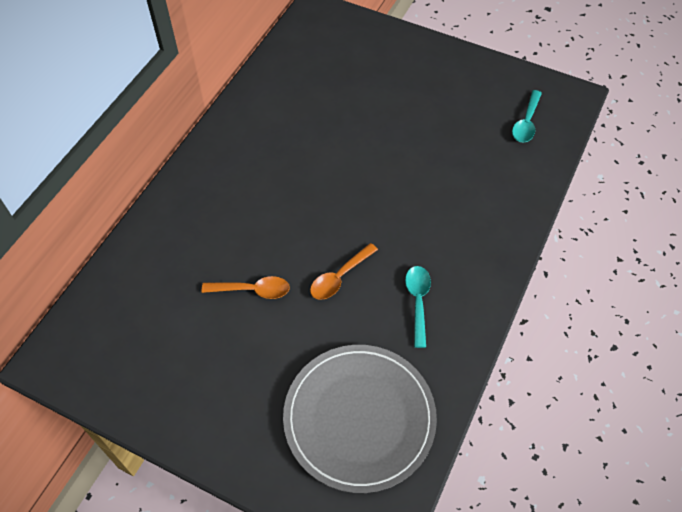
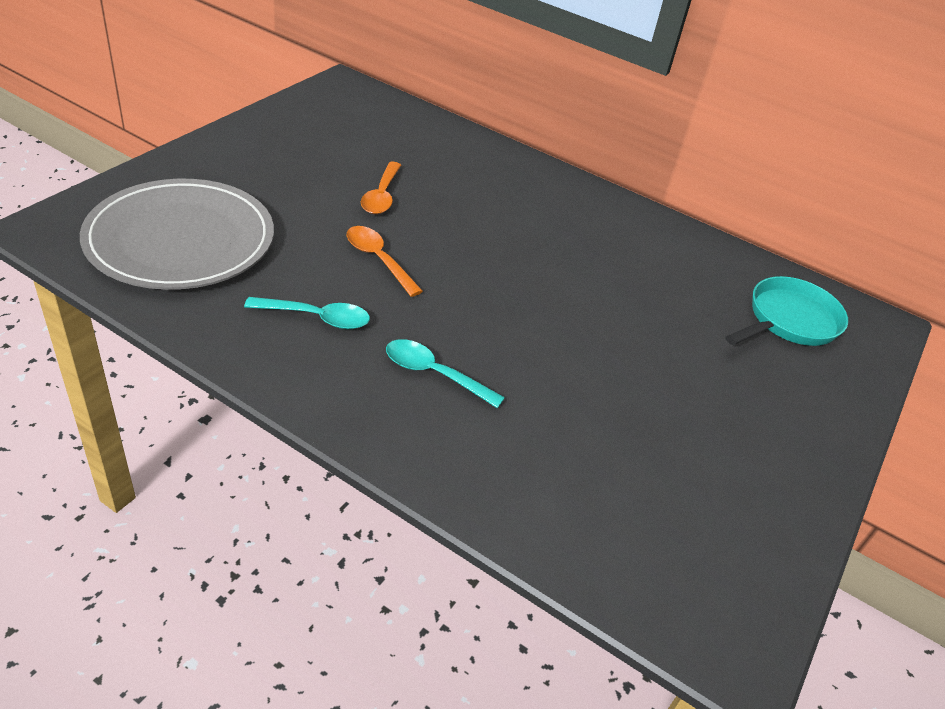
camera: 90 degrees right, 15 degrees down
(328, 51) = (789, 321): none -> turquoise pan
(526, 123) = (654, 541): turquoise spoon -> turquoise spoon (434, 374)

